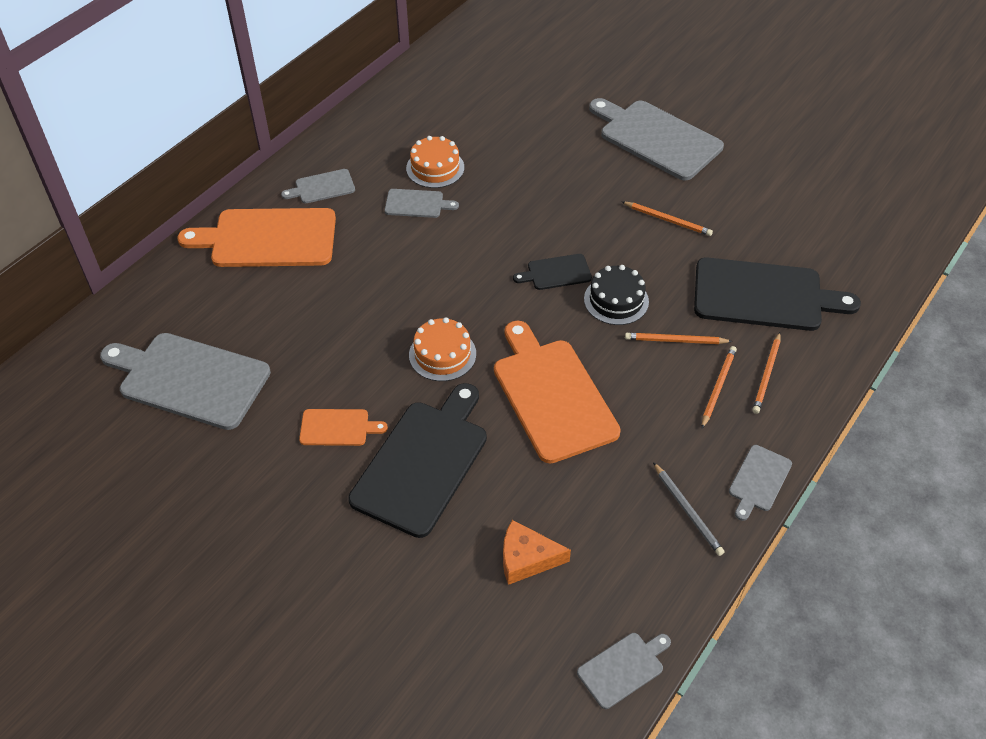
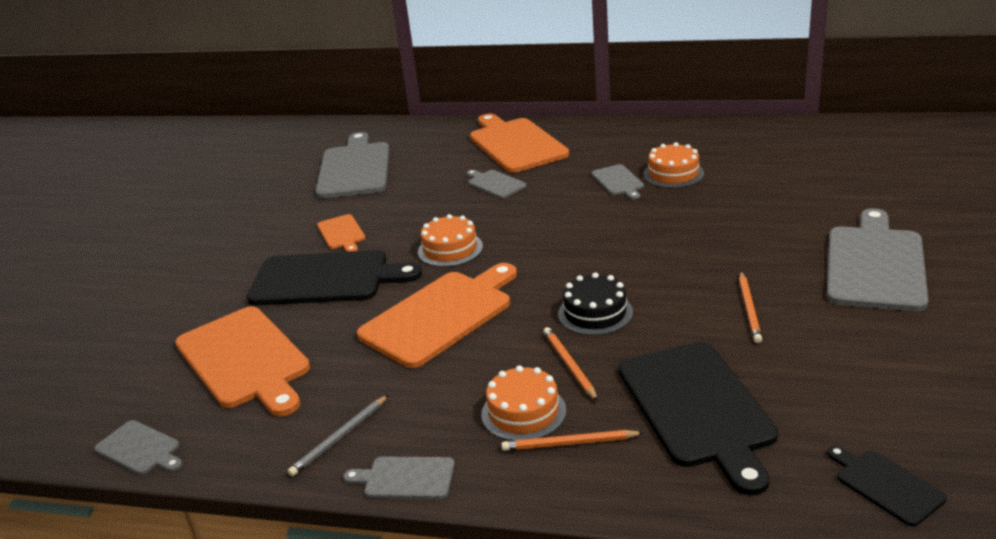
camera: 70 degrees right, 20 degrees down
(322, 187) = (593, 142): grey cutting board -> grey cutting board (495, 184)
(527, 559) = (245, 359): orange cheese -> orange cutting board
(556, 273) = (600, 270): black cutting board -> black cutting board (885, 485)
(718, 387) = (523, 412): orange pencil -> orange cake

